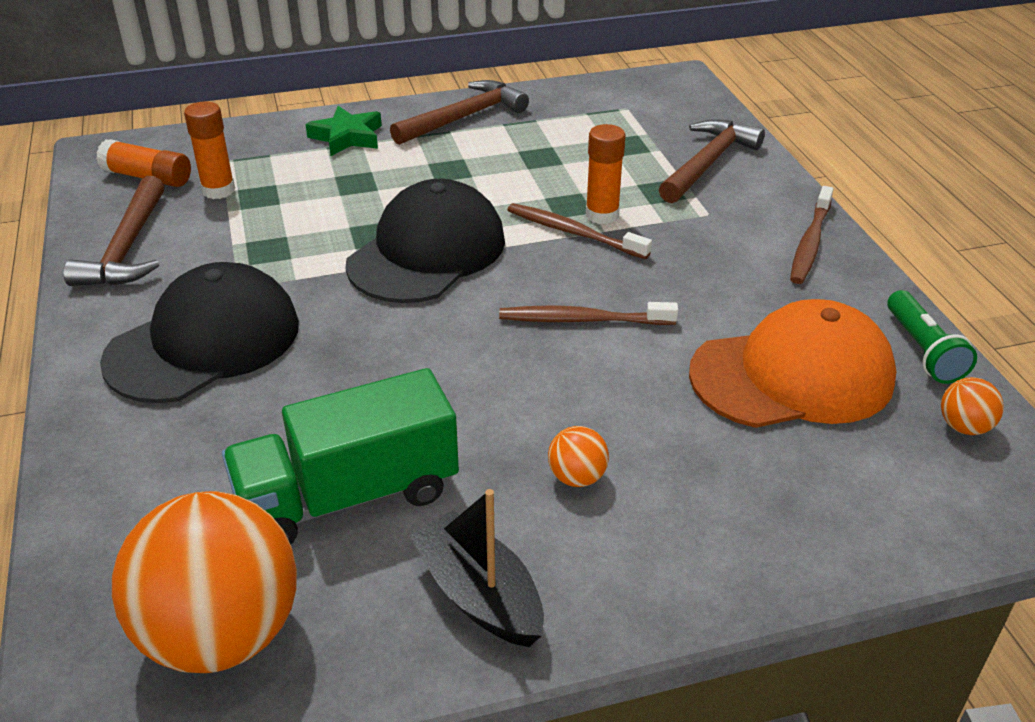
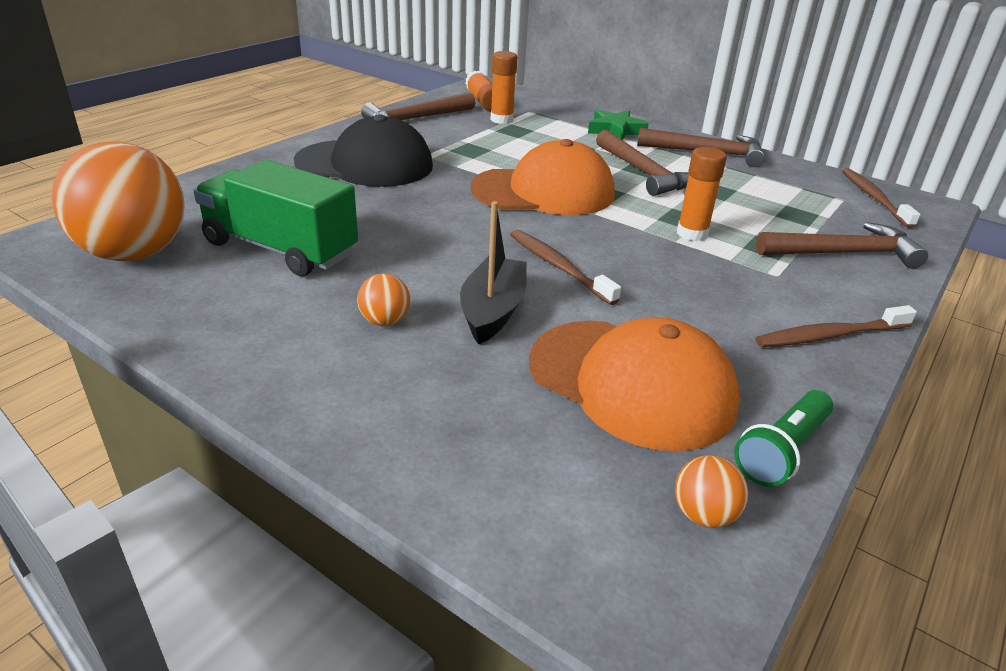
camera: 50 degrees right, 5 degrees down
(427, 252) = (543, 191): black cap -> orange cap
(460, 174) = (643, 173): none -> brown hammer
(479, 595) = (232, 323): black boat -> black boat (493, 311)
(573, 233) = (651, 230): brown toothbrush -> brown toothbrush (874, 198)

